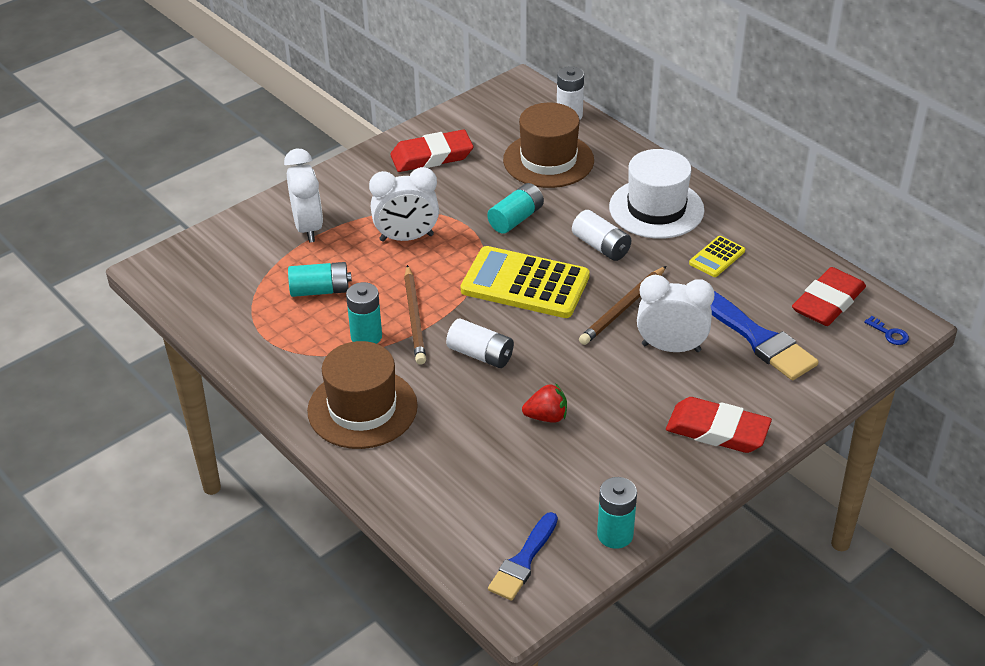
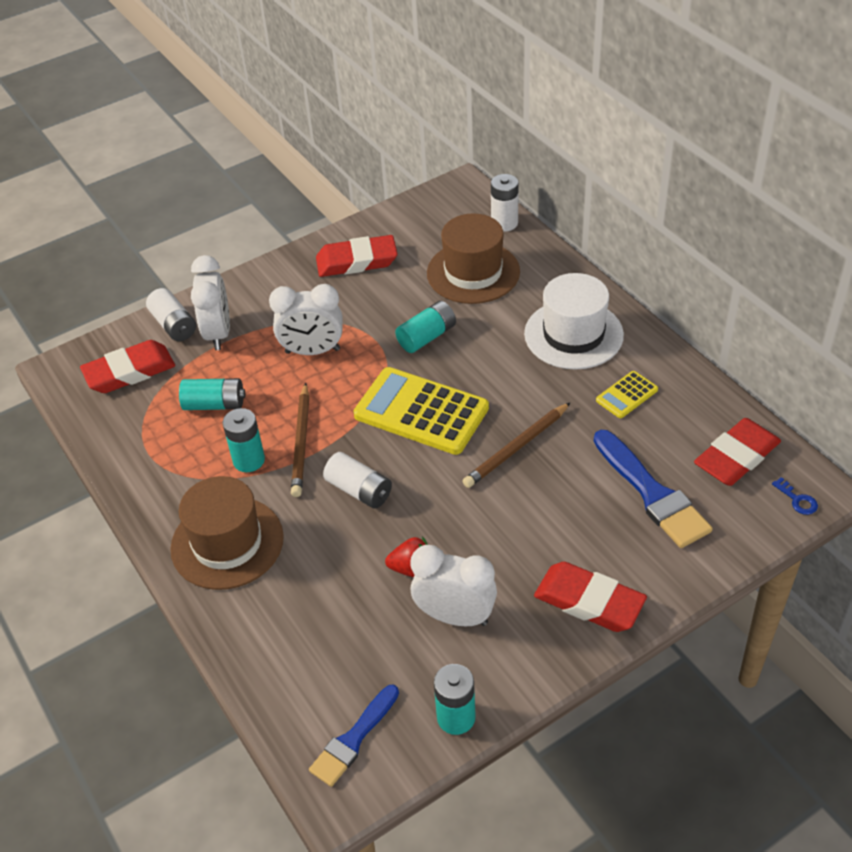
camera: 10 degrees right, 5 degrees up
(226, 267) = (129, 372): none -> red eraser
(601, 246) = (508, 374): white battery -> white battery (174, 325)
(671, 347) = (558, 498): white clock -> white clock (455, 616)

